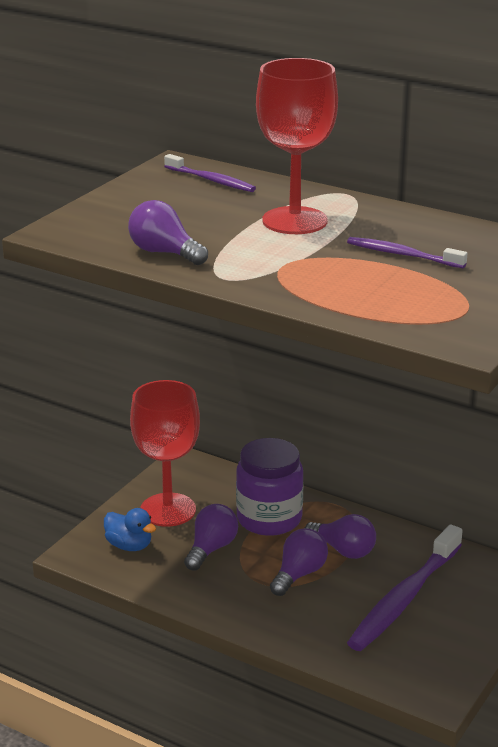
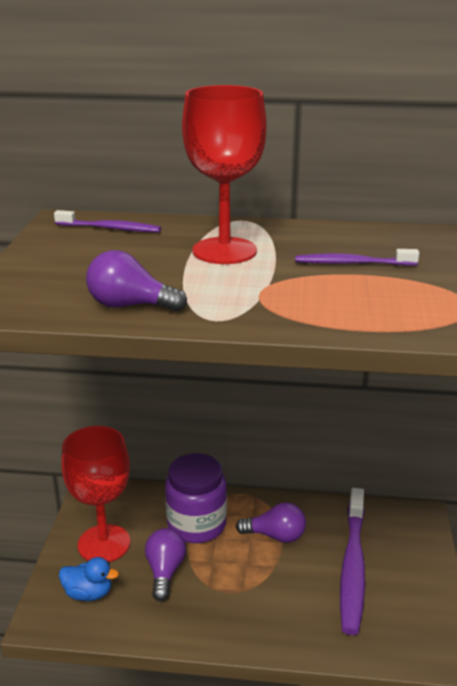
camera: 25 degrees left, 0 degrees up
(299, 574) = (255, 572): purple light bulb -> none

